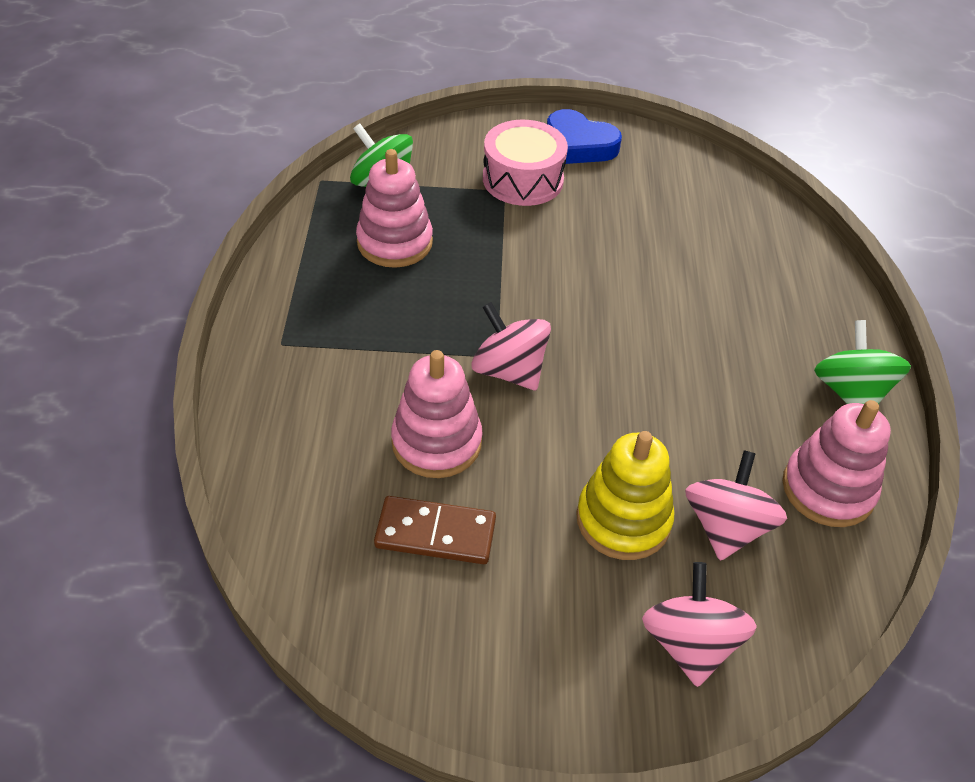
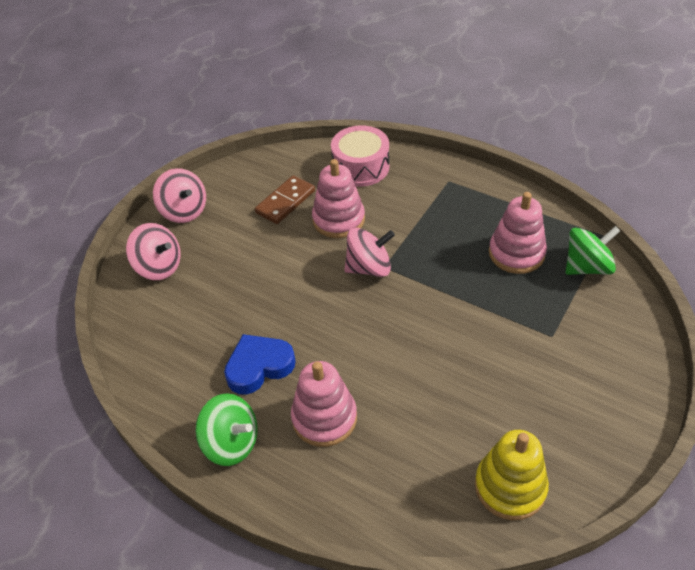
camera: 125 degrees right, 0 degrees up
(523, 179) = (562, 353): pink drum -> pink drum (361, 167)
(579, 145) = (600, 417): blue heart -> blue heart (259, 367)
(623, 520) = (238, 273): yellow stacking toy -> yellow stacking toy (510, 487)
(726, 527) = (199, 314): pink spinning top -> pink spinning top (184, 211)
(828, 489) = (181, 378): pink stacking toy -> pink stacking toy (324, 418)

